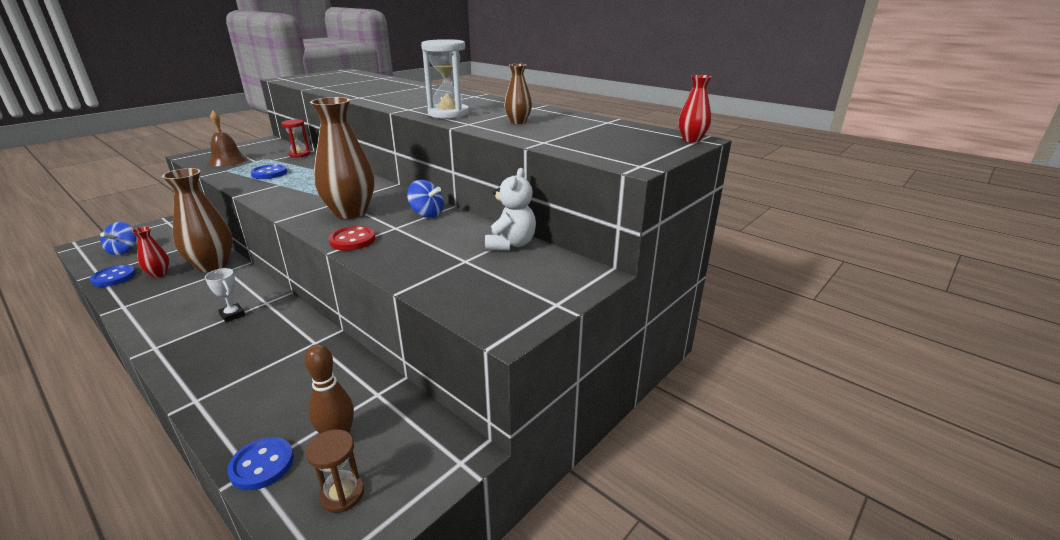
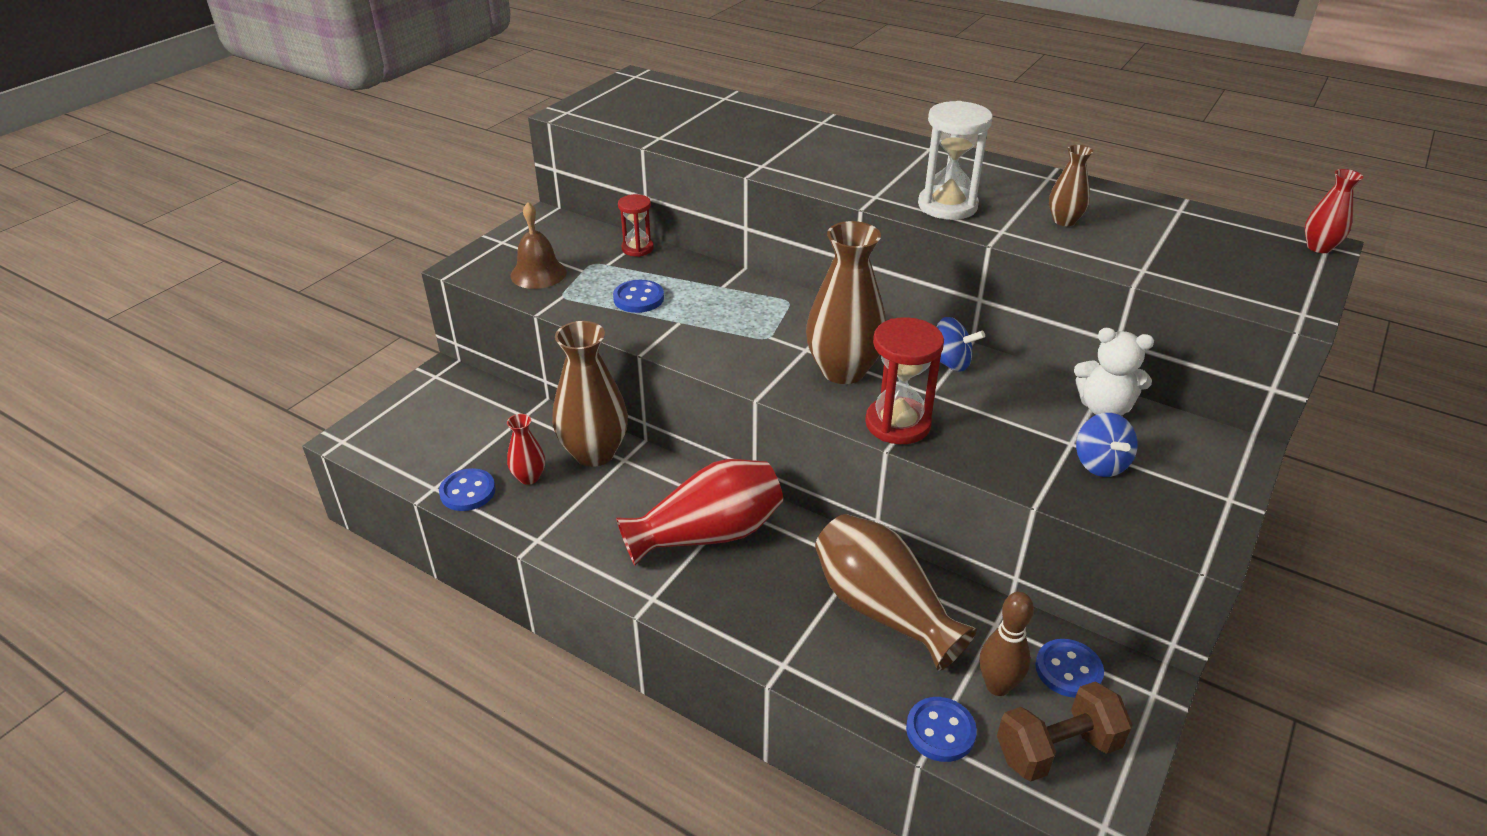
camera: 10 degrees left, 10 degrees up
(124, 250) = (427, 440): blue spinning top -> blue spinning top (1100, 464)
(232, 315) = (708, 534): white trophy -> red vase
(303, 373) = (883, 609): none -> brown vase
(342, 494) = (1057, 749): brown hourglass -> brown dumbbell
(352, 240) = (897, 424): red button -> red hourglass
(405, 434) = (1068, 670): none -> blue button
(510, 244) = (1104, 408): white teddy bear -> white teddy bear turned 105 degrees clockwise

